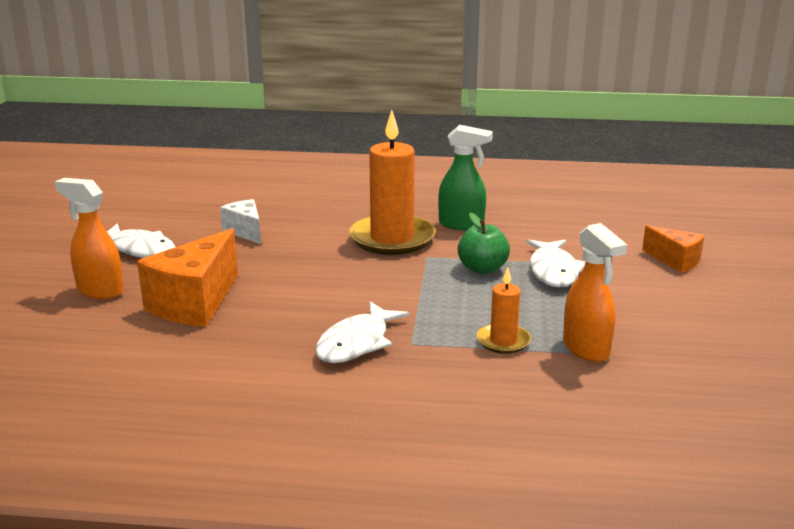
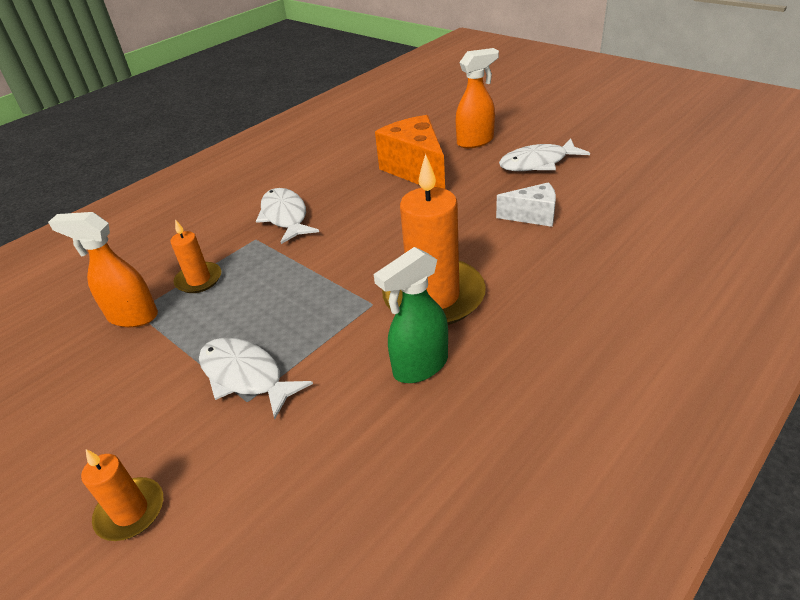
camera: 130 degrees right, 15 degrees up
(482, 269) = (308, 327): green apple -> none
(675, 261) = (130, 511): orange cheese -> orange candle

